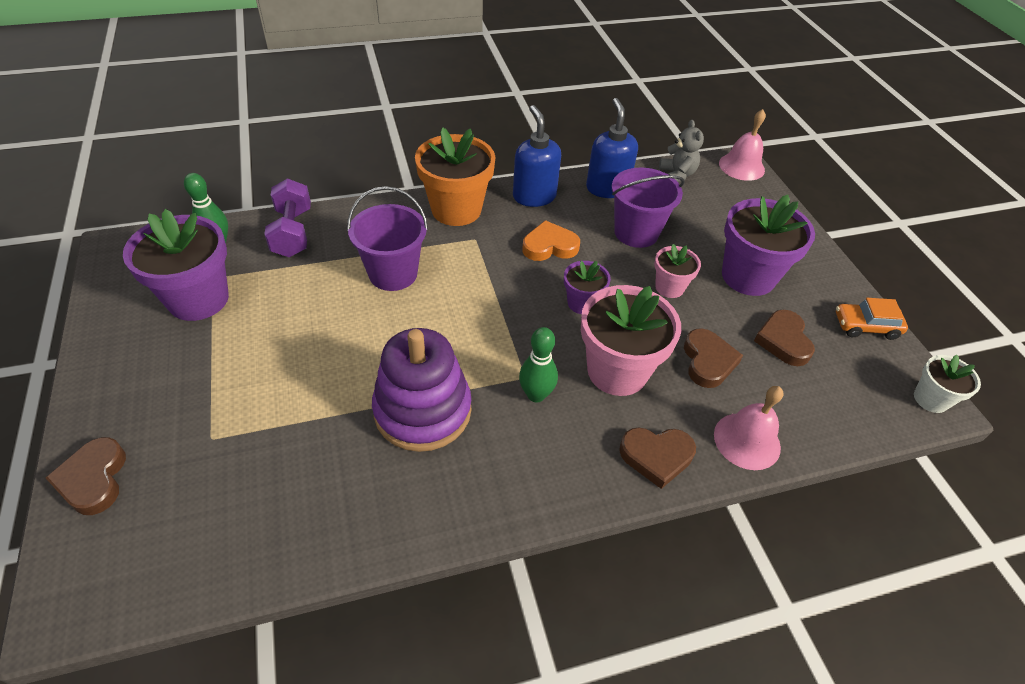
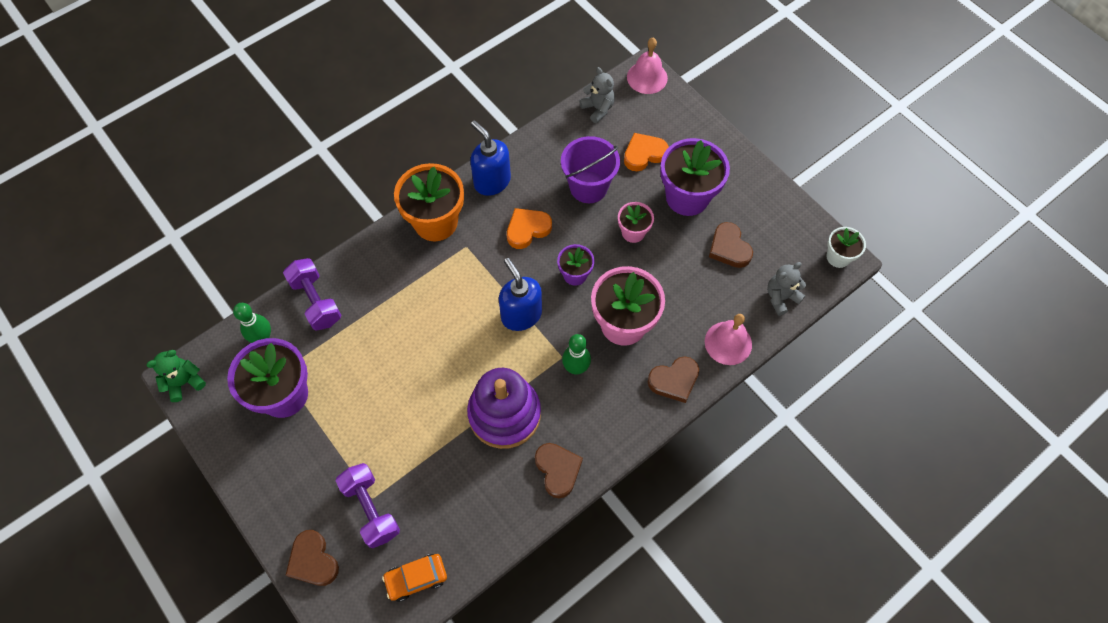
camera: 20 degrees left, 15 degrees up
(114, 253) = (184, 382): none -> green teddy bear
(201, 450) = (371, 509): none -> purple dumbbell
(393, 273) = (419, 307): purple bucket -> none
(607, 188) = (547, 148): blue soap dispenser -> blue soap dispenser (521, 315)
(708, 361) = (682, 289): brown heart -> brown heart (558, 470)
(712, 224) = (644, 154): none -> orange heart
(837, 416) = (781, 297): none -> grey teddy bear
(865, 326) = (782, 210): orange car -> orange car (416, 578)

